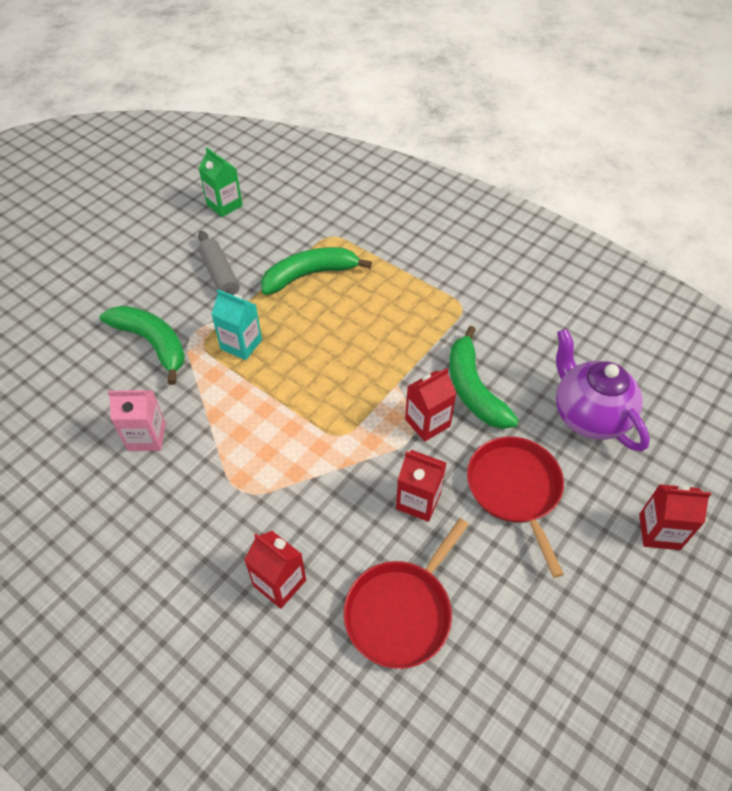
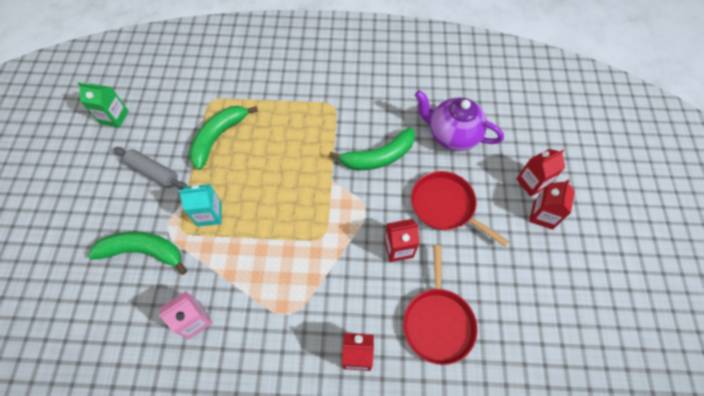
camera: 35 degrees left, 10 degrees up
(427, 423) = (368, 195): red carton -> red carton (542, 215)
(473, 389) = (378, 157): green banana -> green banana turned 60 degrees counterclockwise

